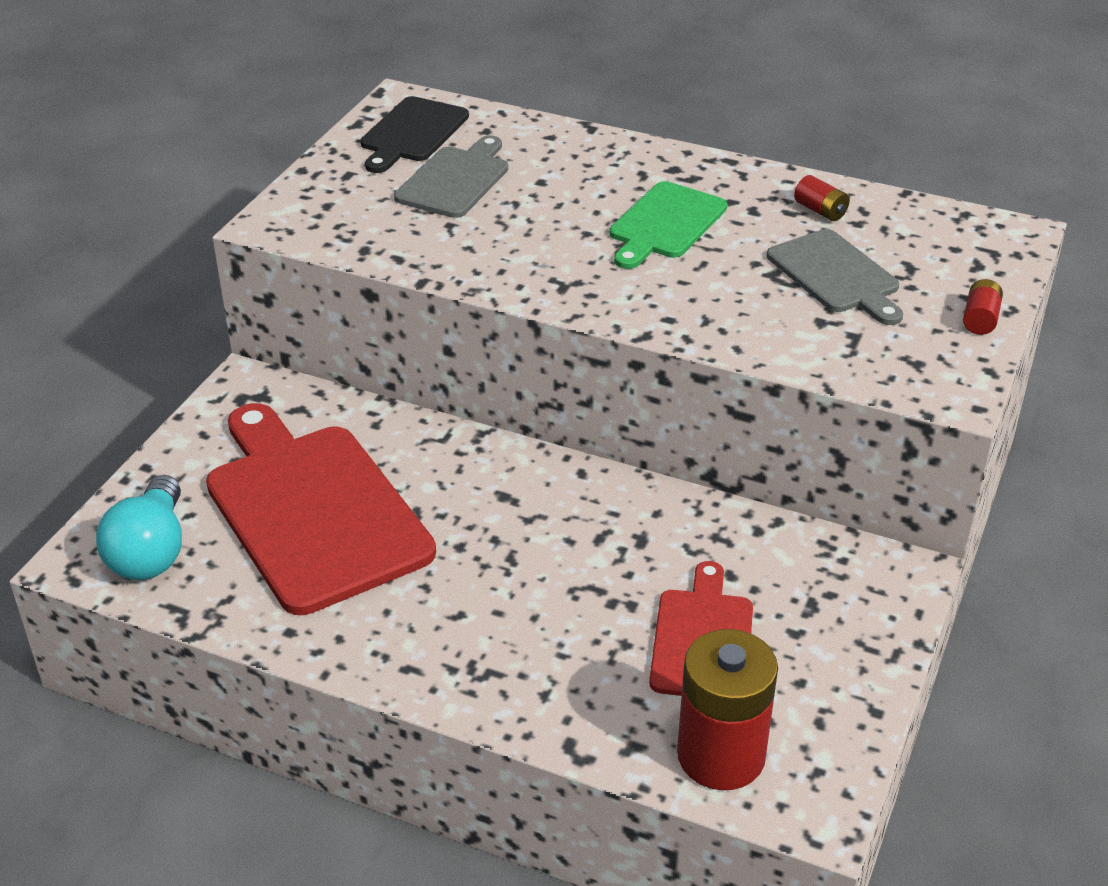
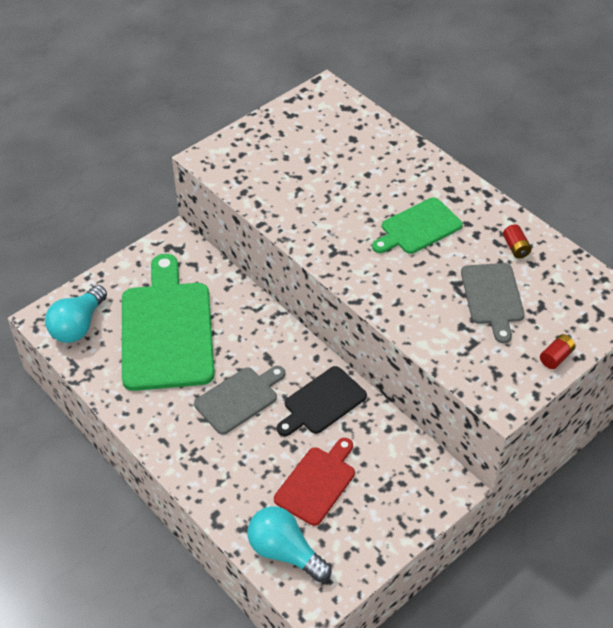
camera: 25 degrees right, 10 degrees up
(312, 511) = (166, 330): red cutting board -> green cutting board
(412, 133) = (317, 116): black cutting board -> black cutting board (322, 402)
(455, 180) = (320, 158): grey cutting board -> grey cutting board (239, 398)
(721, 755) = (285, 552): red battery -> turquoise light bulb

